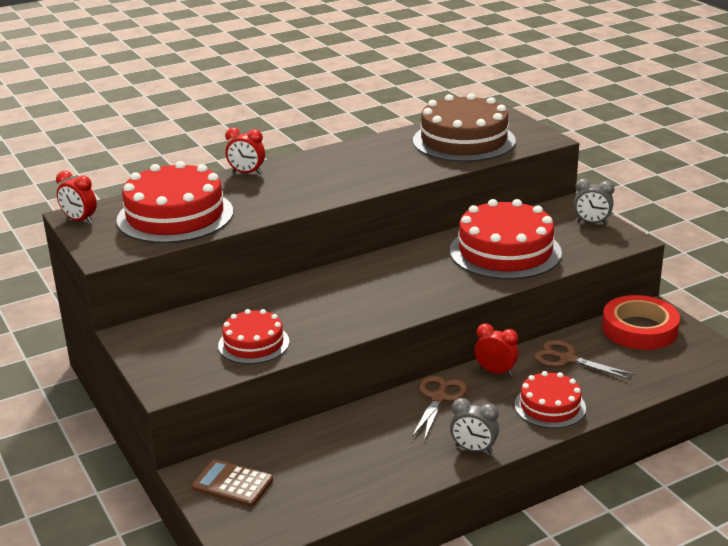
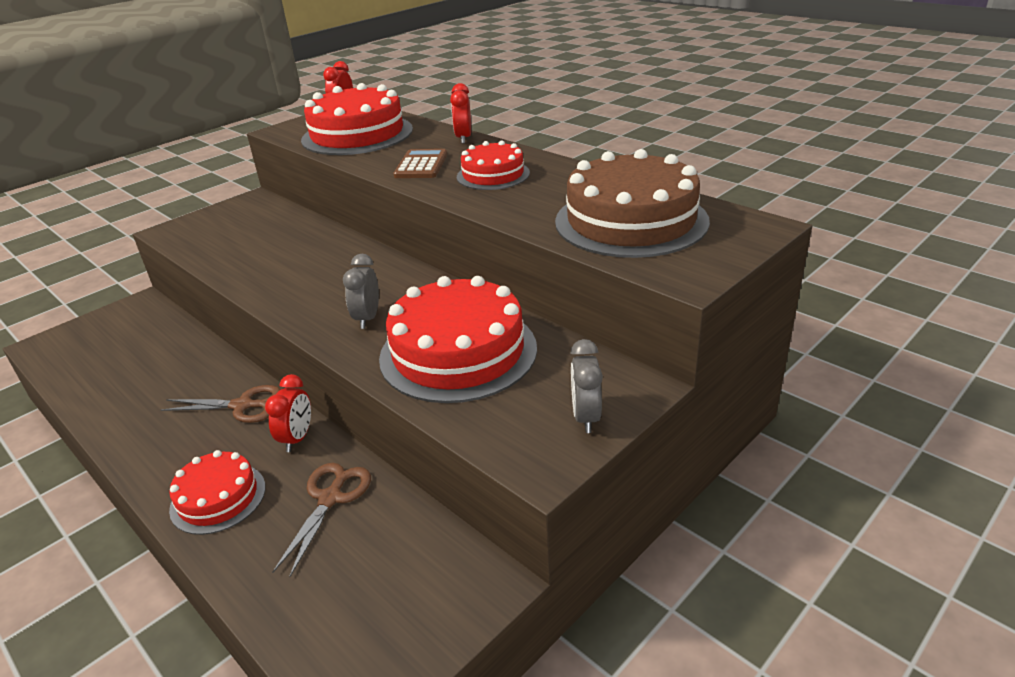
camera: 75 degrees right, 5 degrees up
(232, 484) = (122, 322): brown calculator -> brown calculator (421, 165)
(253, 343) = (232, 248): red cake -> red cake (493, 175)
(473, 449) = (139, 449): grey clock -> grey clock (367, 318)
(639, 329) = (426, 569): red tape -> none

